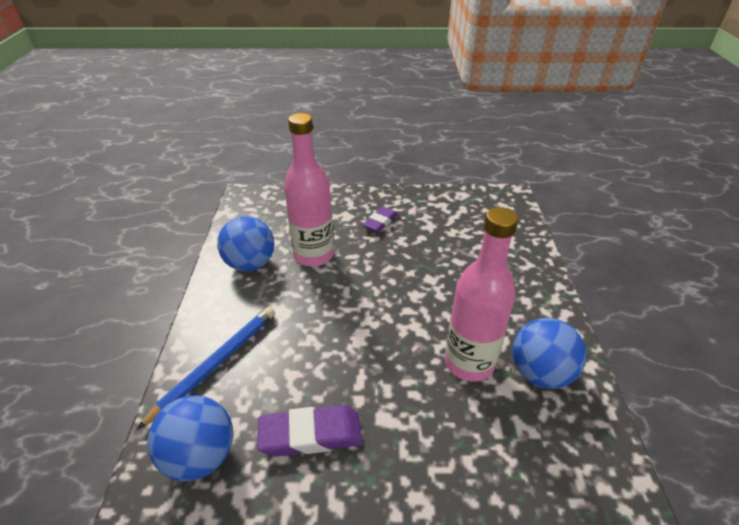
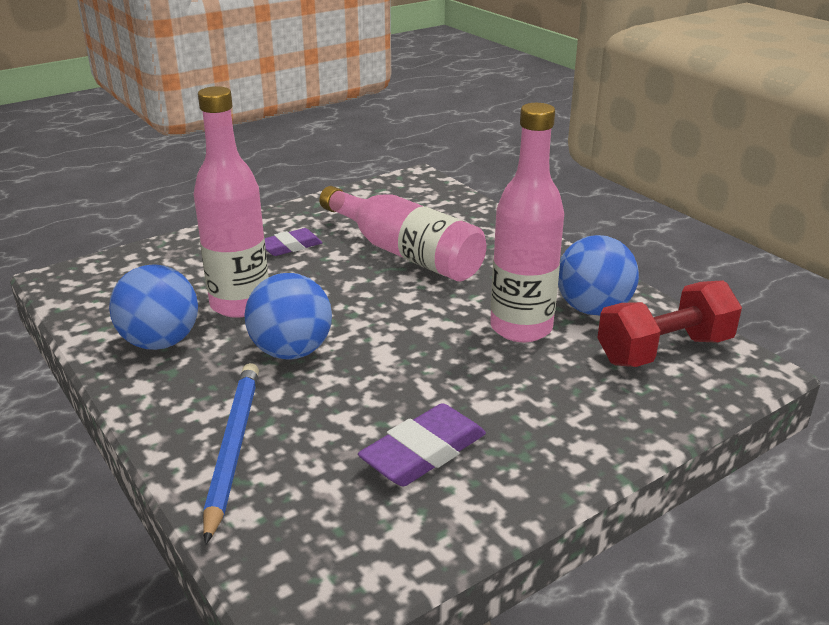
camera: 35 degrees left, 10 degrees down
(200, 456) = (316, 530): blue ball -> blue ball (291, 351)
(380, 222) = (290, 246): purple eraser -> purple eraser turned 60 degrees clockwise
(446, 257) = (405, 253): none -> pink bottle
(564, 446) = (664, 350): none -> red dumbbell

